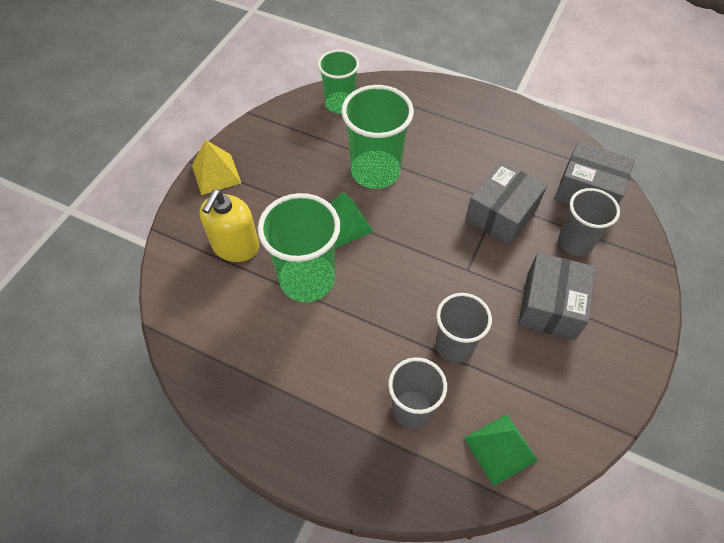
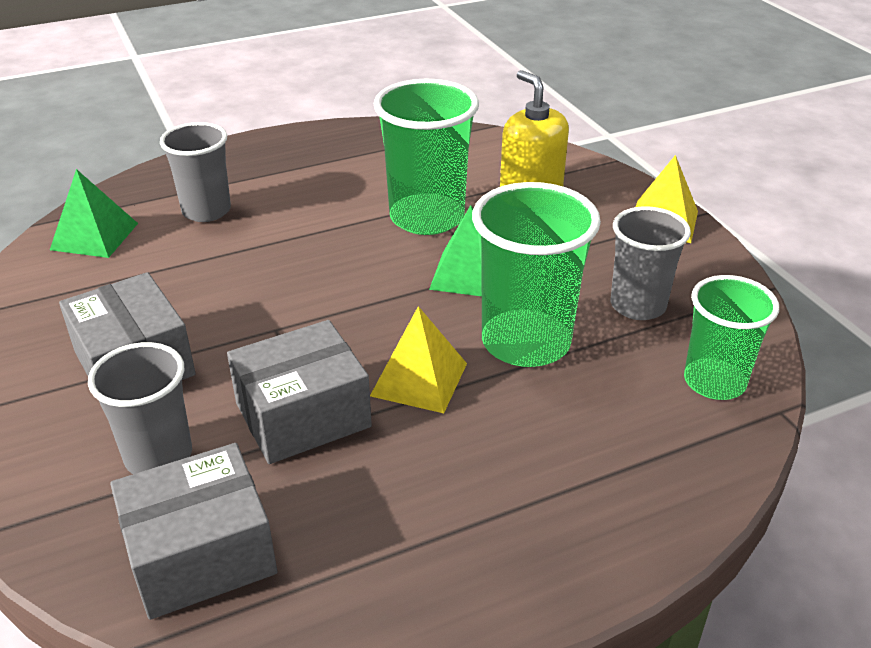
camera: 130 degrees right, 20 degrees down
(438, 191) = (419, 379): none -> yellow pyramid
(454, 346) = (214, 266): grey cup -> grey cup (638, 305)
(501, 214) = (303, 415): grey box -> grey box turned 75 degrees clockwise

